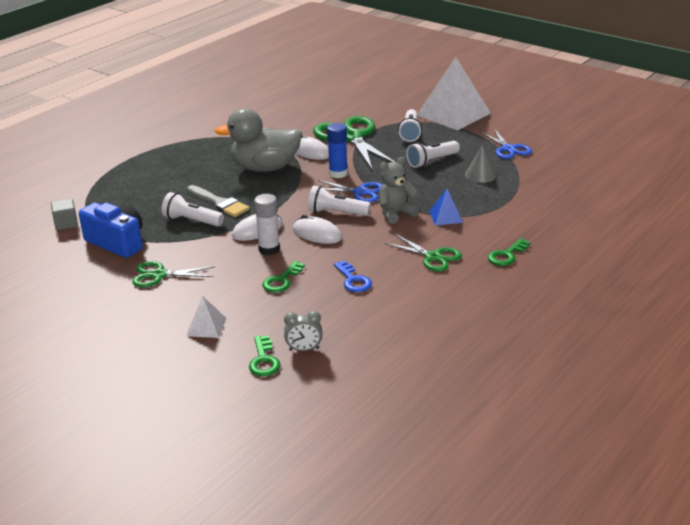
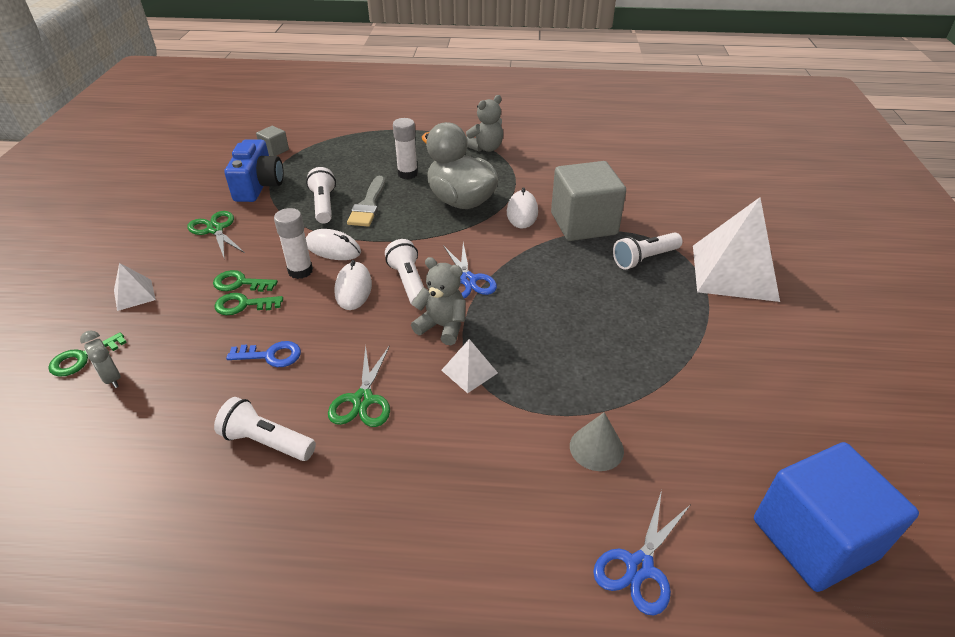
camera: 55 degrees right, 10 degrees up
(198, 177) = (407, 174): none -> white glue stick
(208, 138) = (486, 148): none -> grey teddy bear
(338, 173) = (494, 248): blue glue stick -> none
(351, 137) = (583, 224): green scissors -> grey cube
(353, 280) = (271, 355): blue key -> blue key turned 120 degrees counterclockwise
(431, 161) = (594, 303): white flashlight -> white flashlight (266, 441)
(446, 216) = (469, 371): blue pyramid -> white pyramid
(480, 175) = (604, 359): grey cone -> grey cone (596, 448)
(506, 255) = (413, 472): green key -> green key (240, 283)
(508, 149) = (702, 357): blue scissors -> blue scissors (639, 566)
(639, 169) = (814, 538): none -> blue cube

